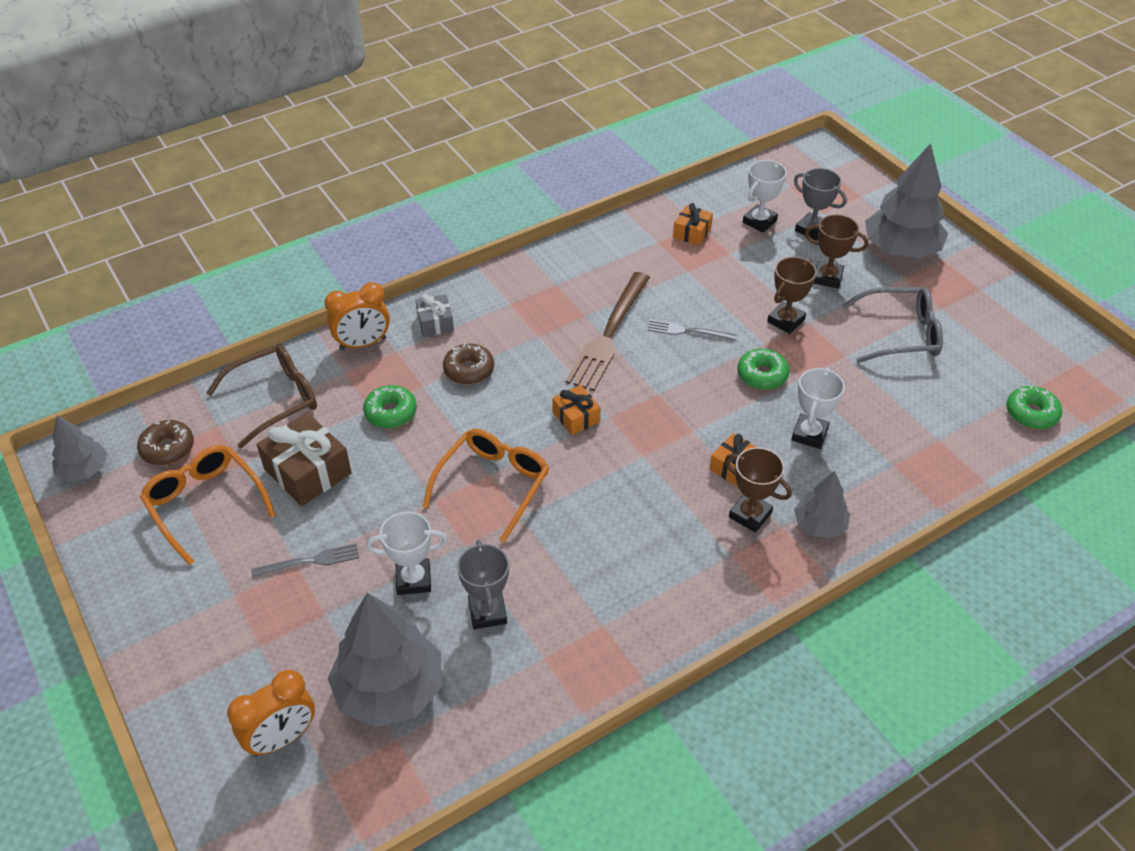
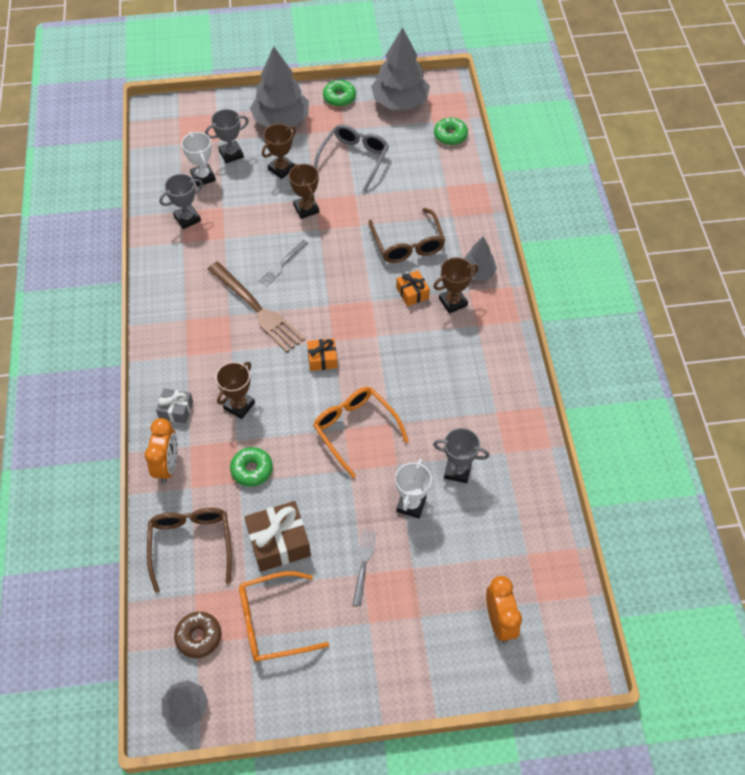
camera: 65 degrees left, 10 degrees up
(389, 689) = (490, 546): grey tree -> grey tree (400, 102)
(469, 370) = (239, 406): brown donut -> brown trophy
(692, 232) = (187, 219): orange gift -> grey trophy
(762, 375) = (346, 243): green donut -> green donut (339, 97)
(809, 434) = (407, 243): white trophy -> brown glasses

